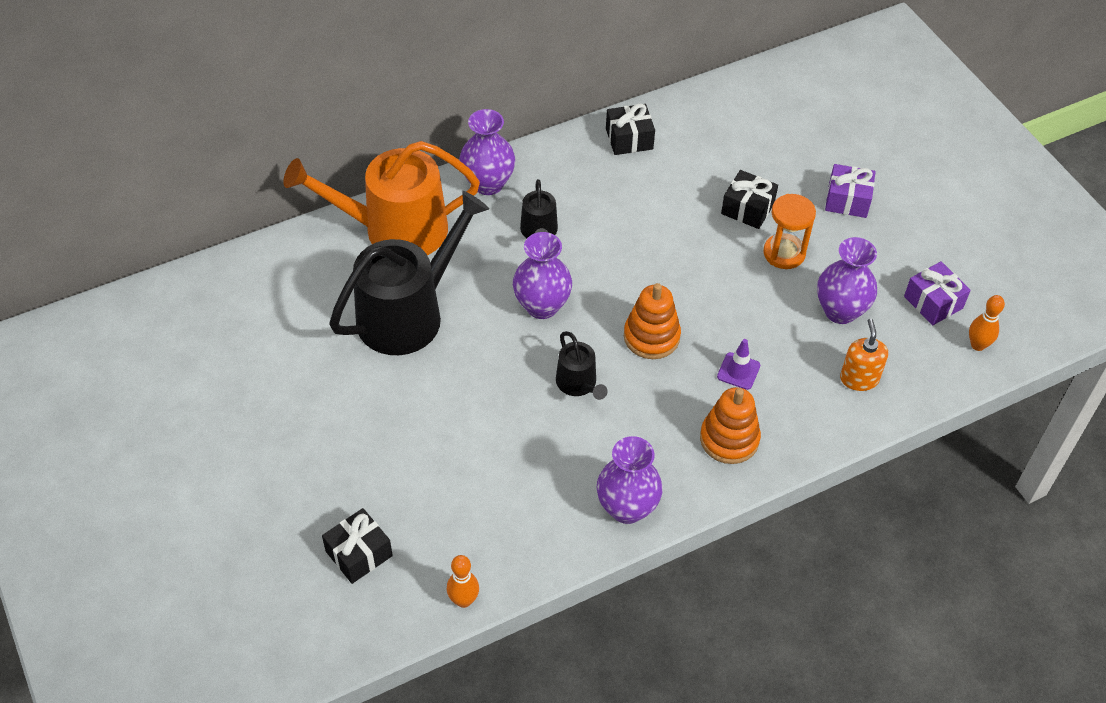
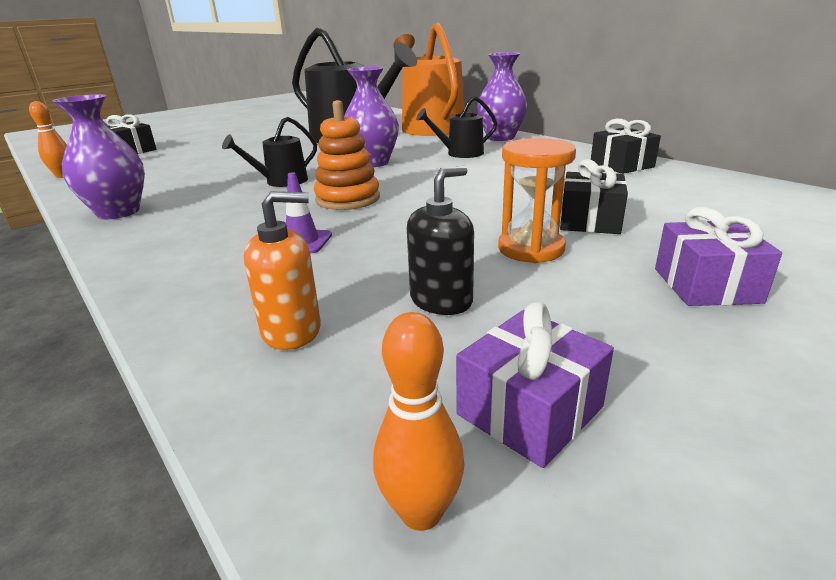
camera: 80 degrees right, 25 degrees down
(729, 439) = (191, 247): orange stacking toy -> none
(840, 311) = (441, 300): purple vase -> black soap dispenser

